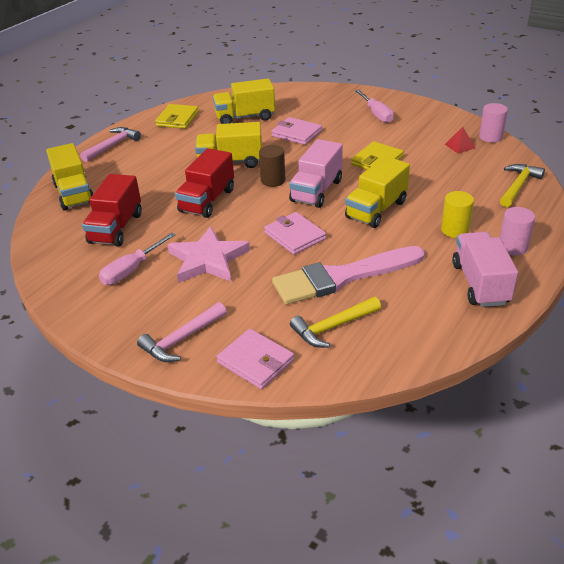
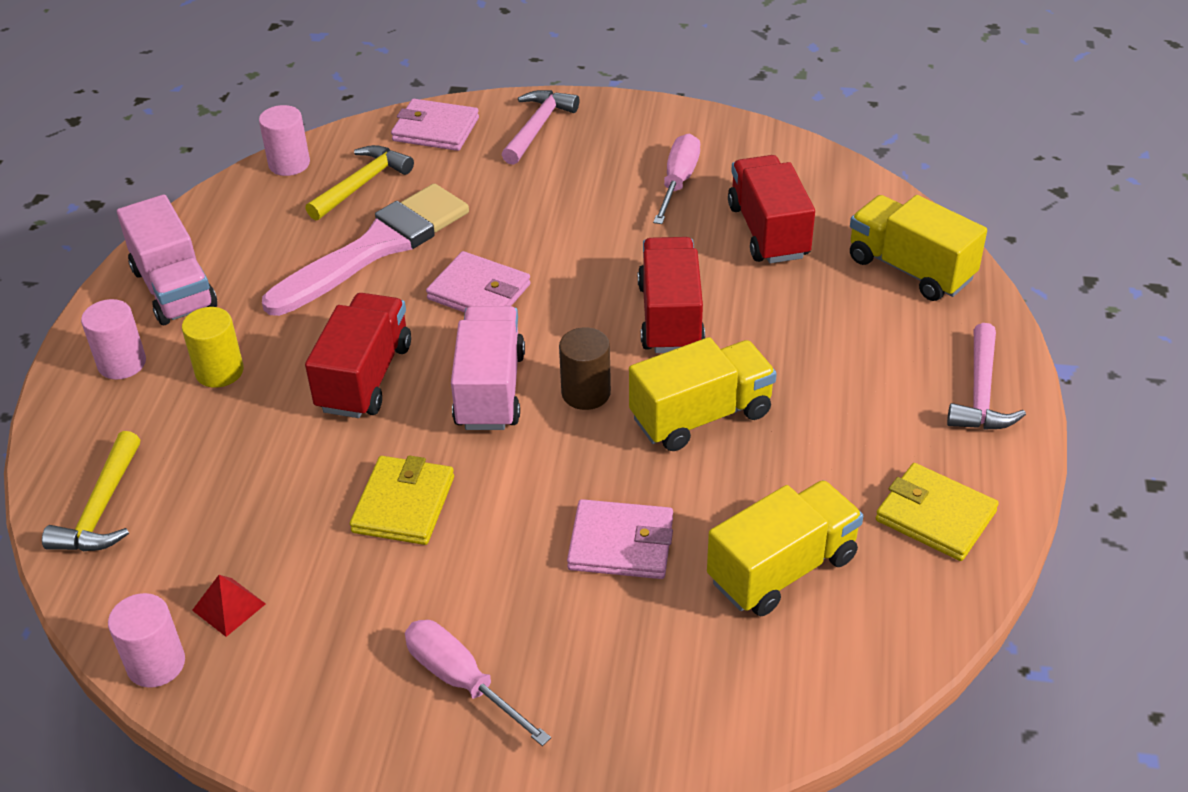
camera: 155 degrees right, 5 degrees up
(177, 119) = (935, 516): yellow wallet -> yellow wallet turned 45 degrees counterclockwise
(208, 260) = (584, 222): pink star -> none
(376, 210) = (365, 377): yellow truck -> red truck
(381, 362) = (289, 164): none -> pink cylinder

